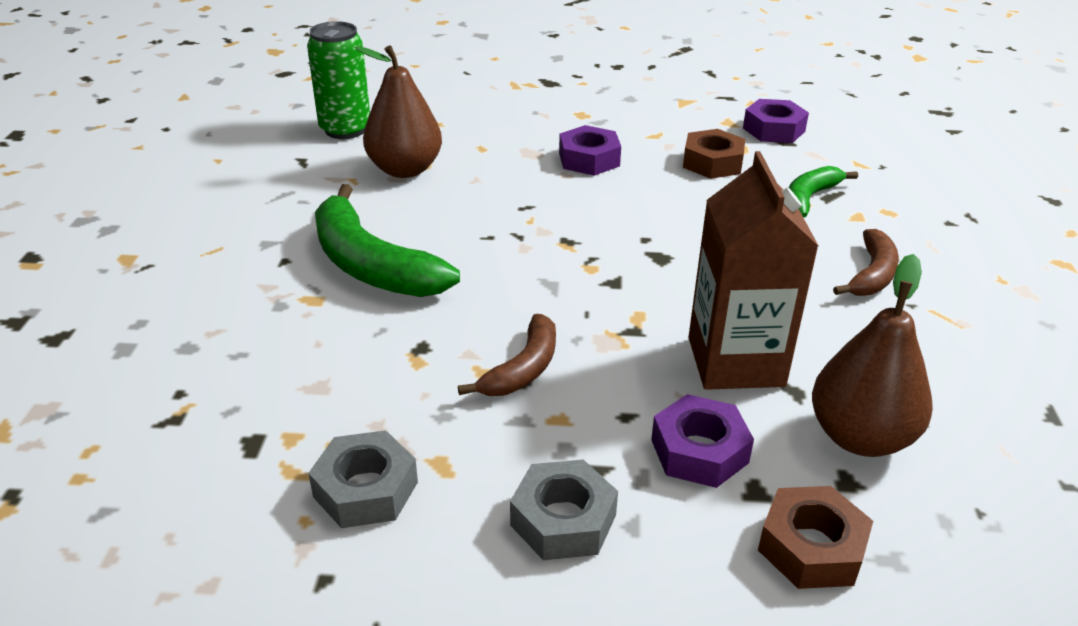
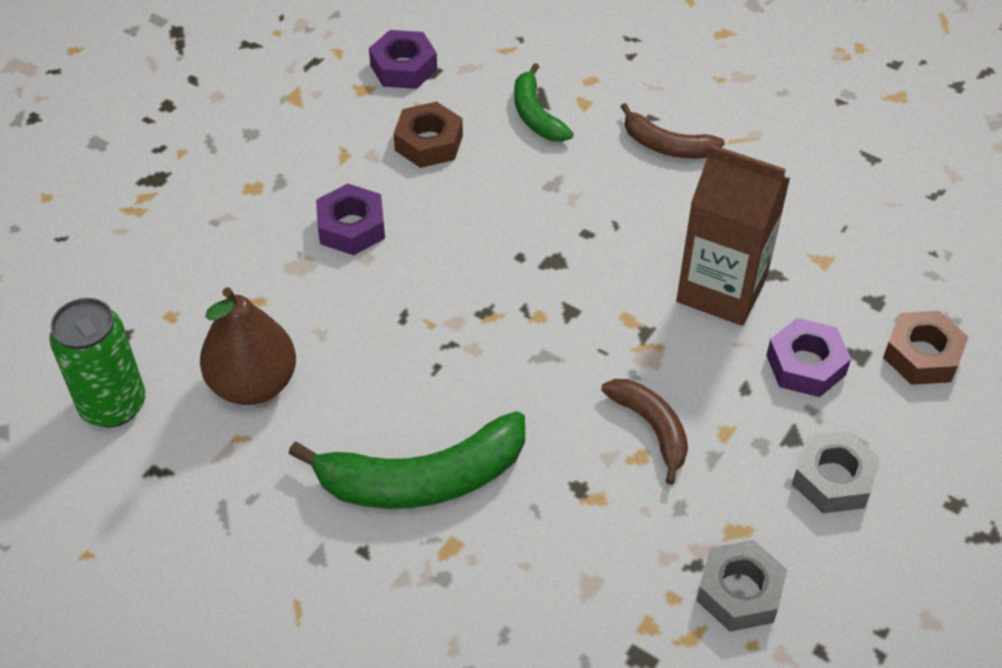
camera: 60 degrees left, 15 degrees up
(860, 437) = (839, 268): brown pear -> none
(871, 274) = (667, 145): brown banana -> brown banana turned 150 degrees clockwise

